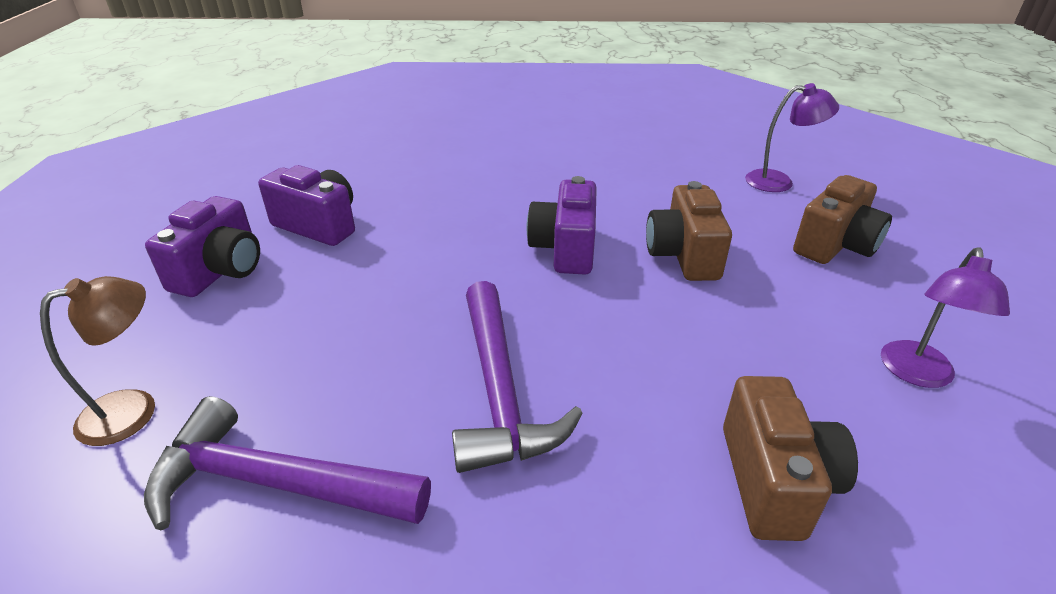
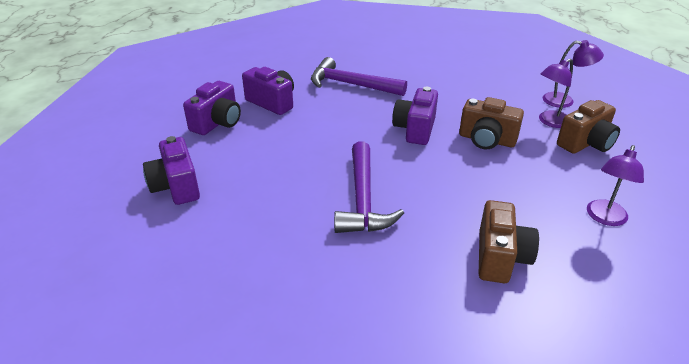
camera: 10 degrees right, 0 degrees up
(134, 409) = (176, 186): brown lamp -> purple camera
(276, 483) = (245, 227): purple hammer -> purple hammer (351, 84)
(683, 255) = (486, 140): brown camera -> brown camera turned 75 degrees counterclockwise
(769, 216) = (550, 122): none -> purple lamp

